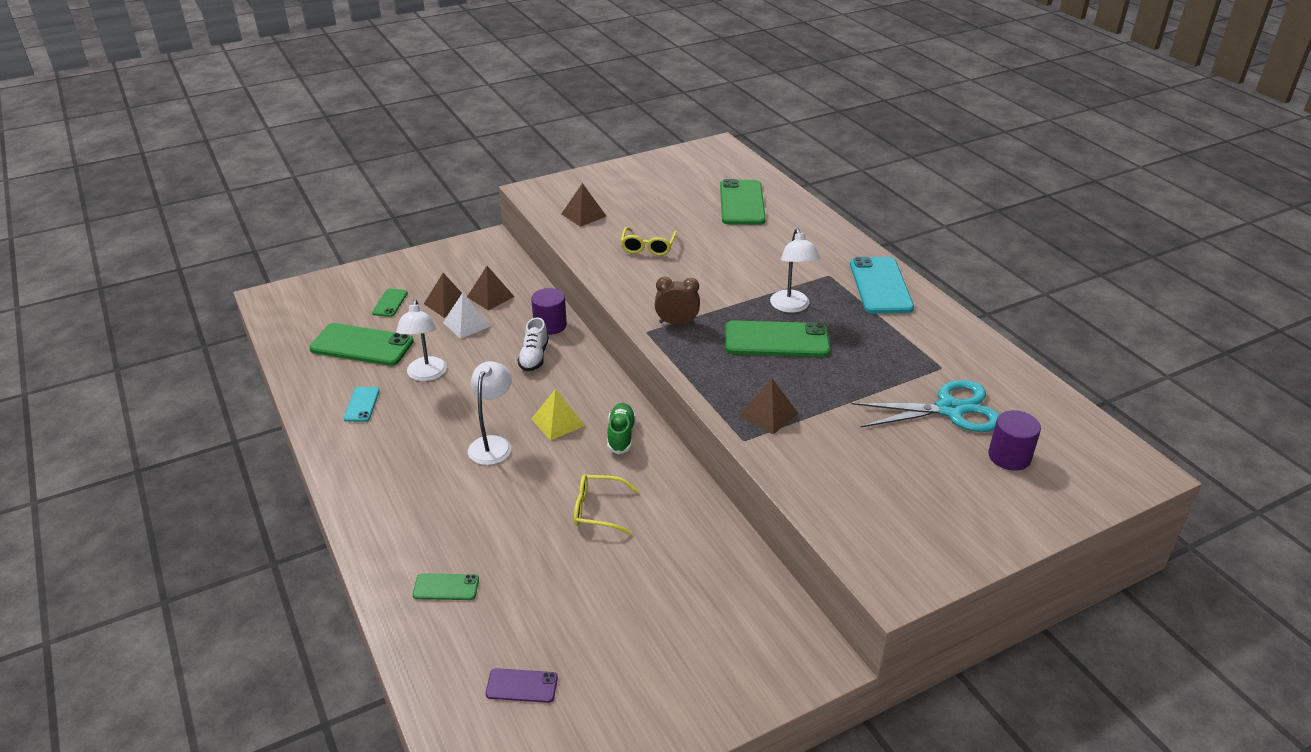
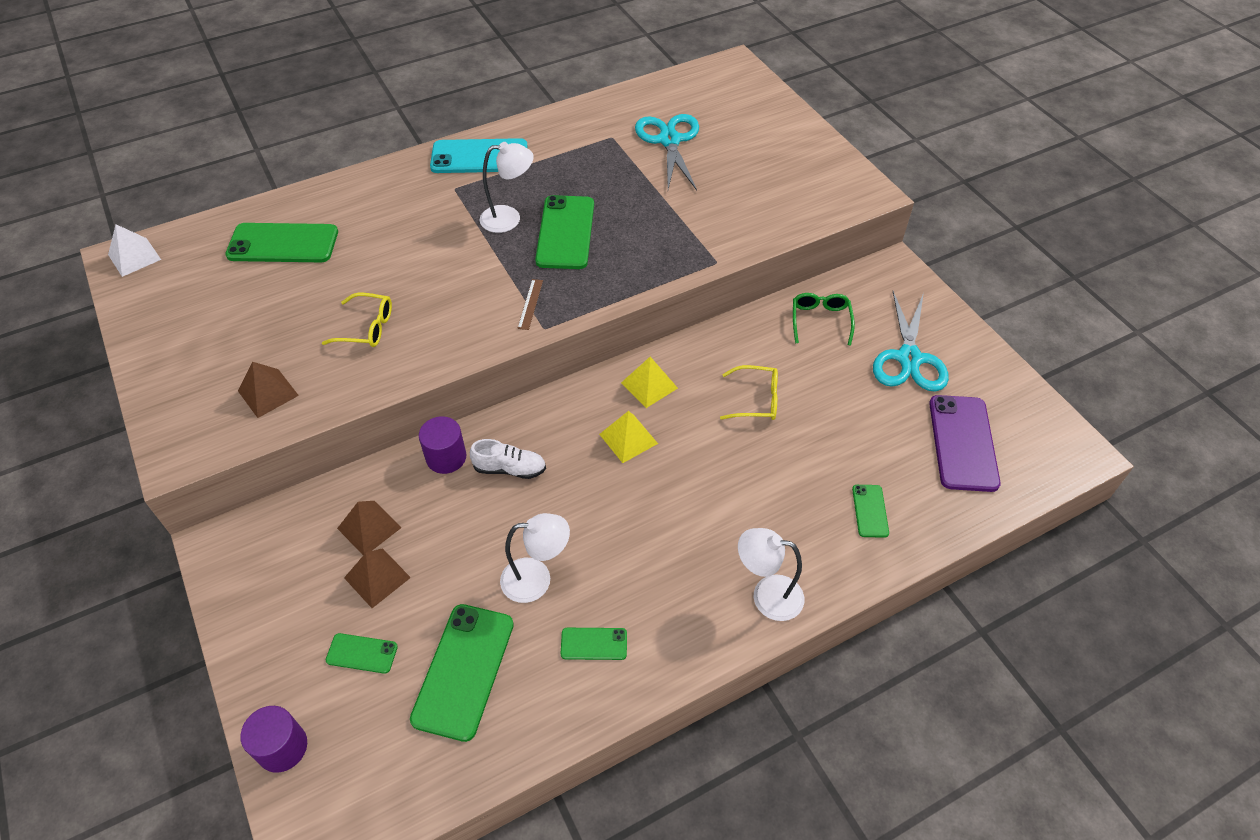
camera: 90 degrees left, 15 degrees up
(362, 404) = (594, 644): turquoise phone -> green phone
(467, 324) = (430, 548): white pyramid -> white pyramid (134, 257)
(493, 444) = (665, 494): white lamp -> white lamp (767, 595)
(522, 686) = (963, 443): purple phone -> purple phone, size x1.99
(598, 510) = (756, 400): yellow glasses -> yellow glasses turned 90 degrees counterclockwise
(621, 435) = (649, 385): green shoe -> yellow pyramid
(656, 652) = (909, 358): none -> turquoise scissors
(677, 323) = (530, 304): brown clock -> brown ruler
(715, 572) = (820, 321): none -> green glasses
(768, 414) = (680, 244): brown pyramid -> none
(1009, 456) = (724, 120): purple cylinder -> purple cylinder (282, 747)

